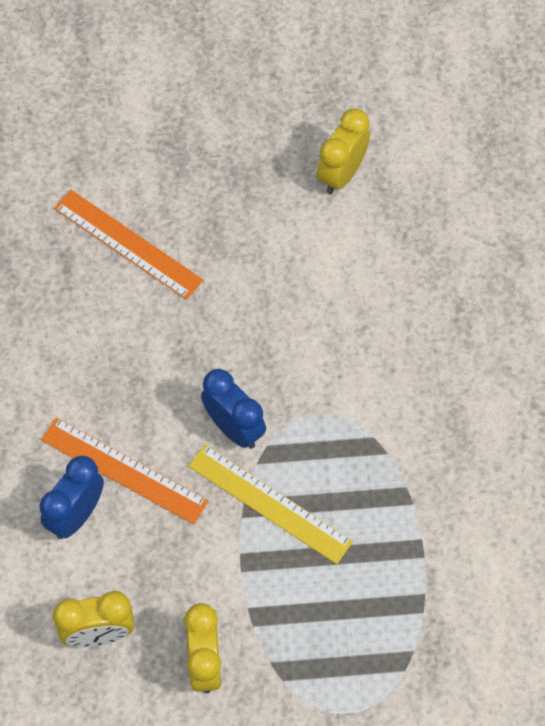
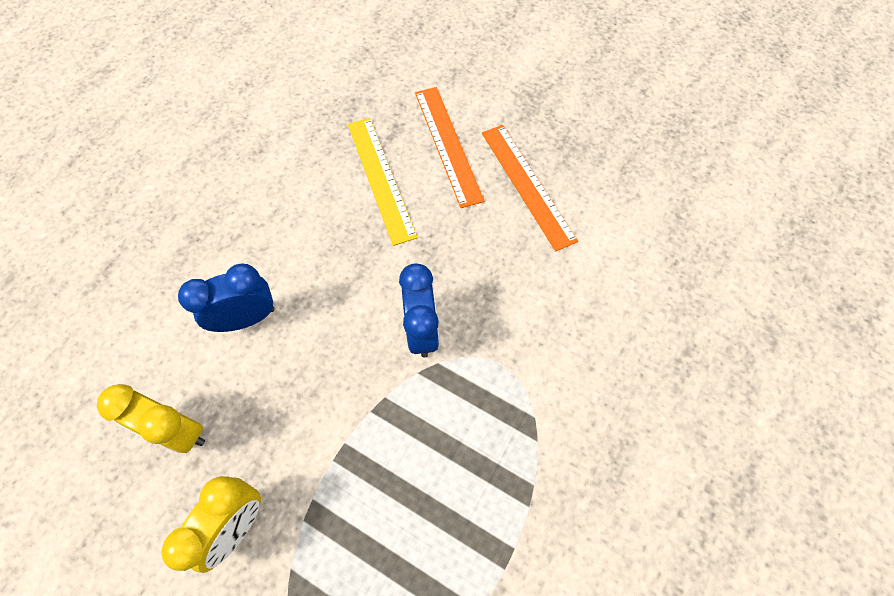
camera: 35 degrees right, 0 degrees up
(124, 470) = (310, 307): orange ruler -> orange ruler (527, 185)
(269, 504) = (402, 415): yellow ruler -> yellow ruler (380, 178)
(341, 174) = (652, 187): yellow clock -> none

